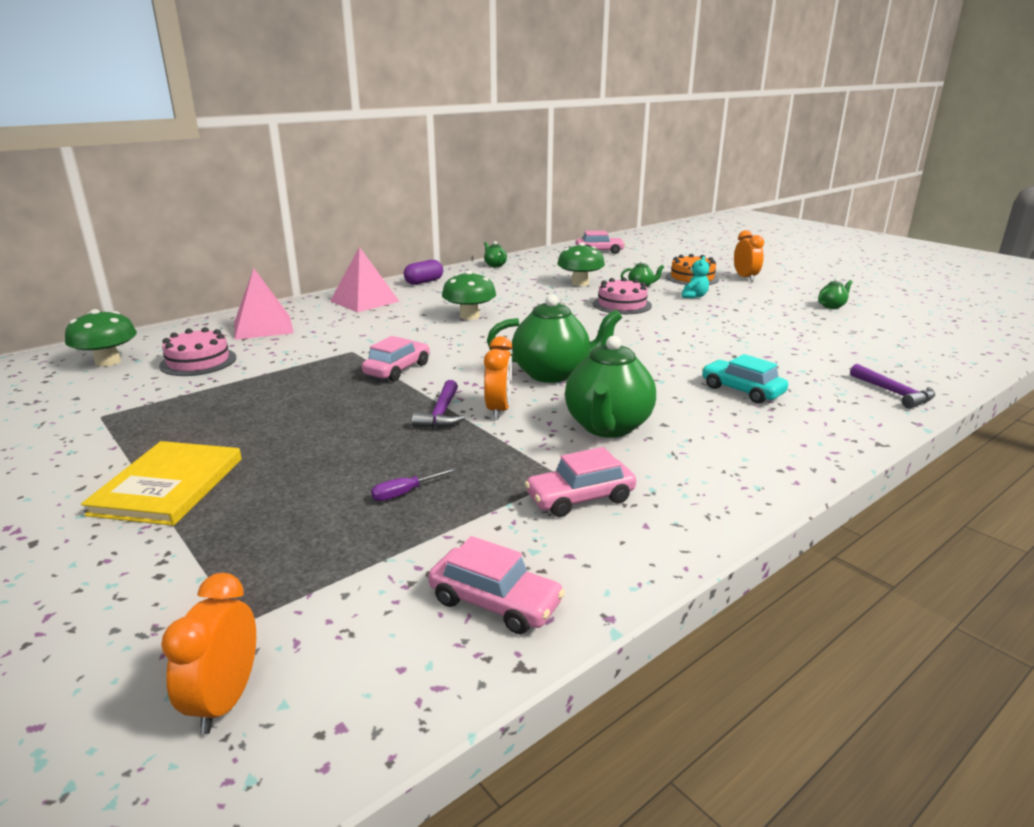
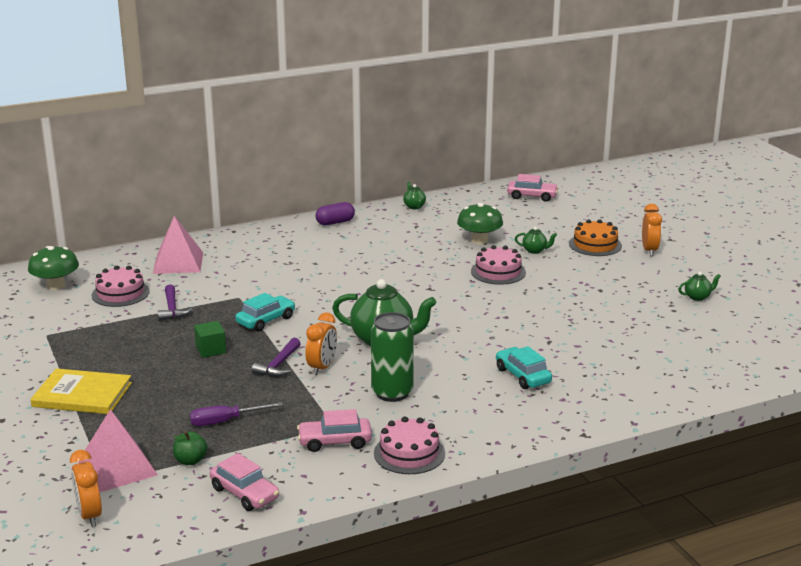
camera: 15 degrees right, 0 degrees up
(168, 486) = (82, 395): yellow book -> yellow book turned 75 degrees clockwise
(225, 701) = (89, 515): orange clock -> orange clock turned 45 degrees counterclockwise
(342, 407) = (211, 350): none -> green cube
(364, 301) = (272, 241): pink pyramid -> pink pyramid (117, 468)
(378, 561) = (190, 460): none -> green apple
(397, 369) = (266, 320): pink car -> turquoise car
(405, 493) = (225, 421): purple screwdriver -> purple screwdriver, size x1.52
(469, 316) = (353, 270): green mushroom -> none
(608, 427) = (392, 393): green teapot -> green can
(693, 498) = (409, 453): none -> pink cake
(694, 296) = (575, 269): turquoise teddy bear -> none
(894, 393) = (646, 395): purple hammer -> purple hammer (172, 309)

